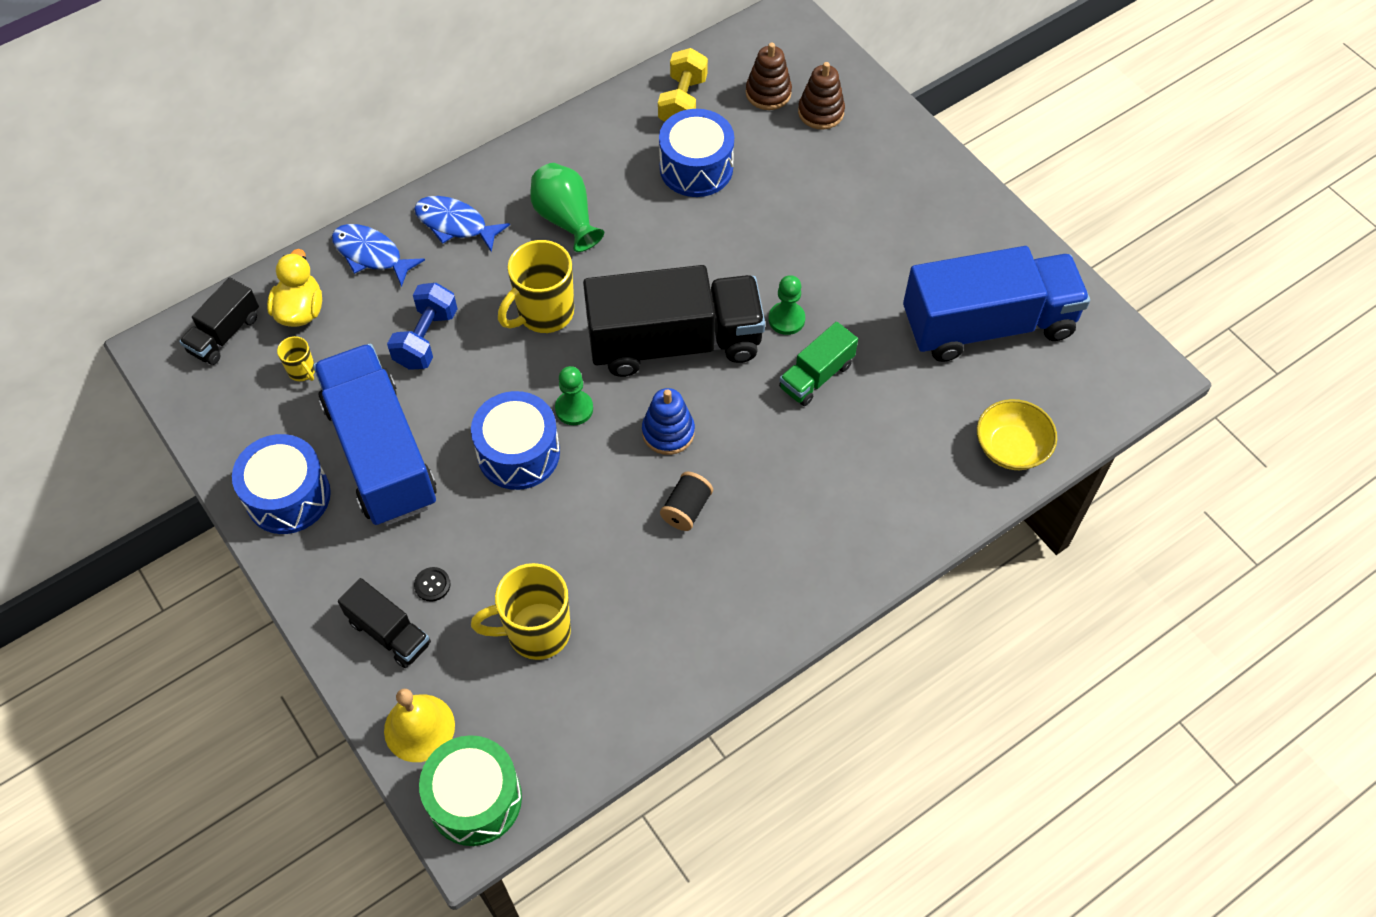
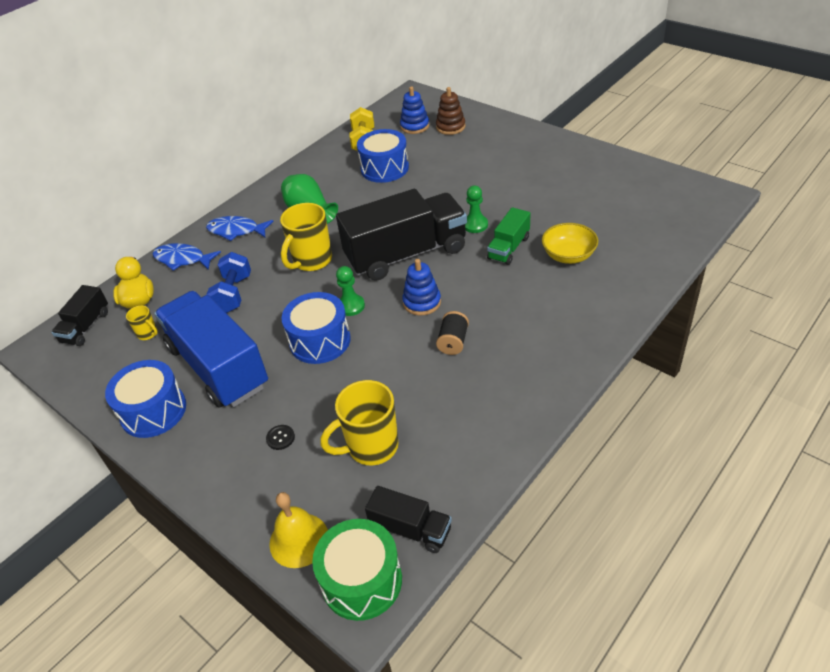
camera: 10 degrees left, 15 degrees down
(389, 632) = (255, 479): black truck -> black truck (411, 529)
(768, 93) = (414, 126): brown stacking toy -> blue stacking toy
(988, 325) = (605, 196): blue truck -> none
(1011, 448) = (656, 252): yellow bowl -> yellow bowl (568, 255)

